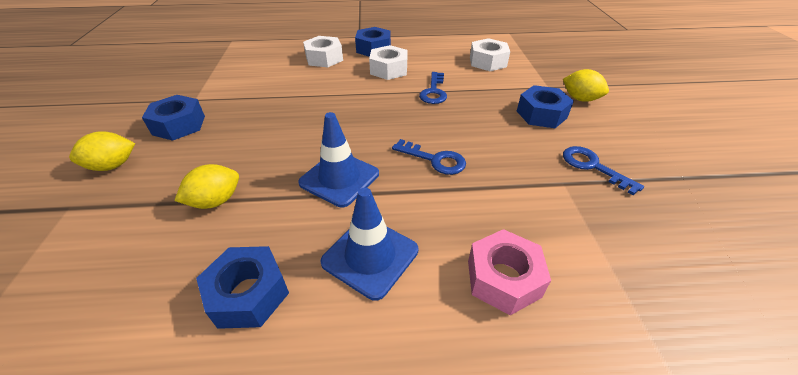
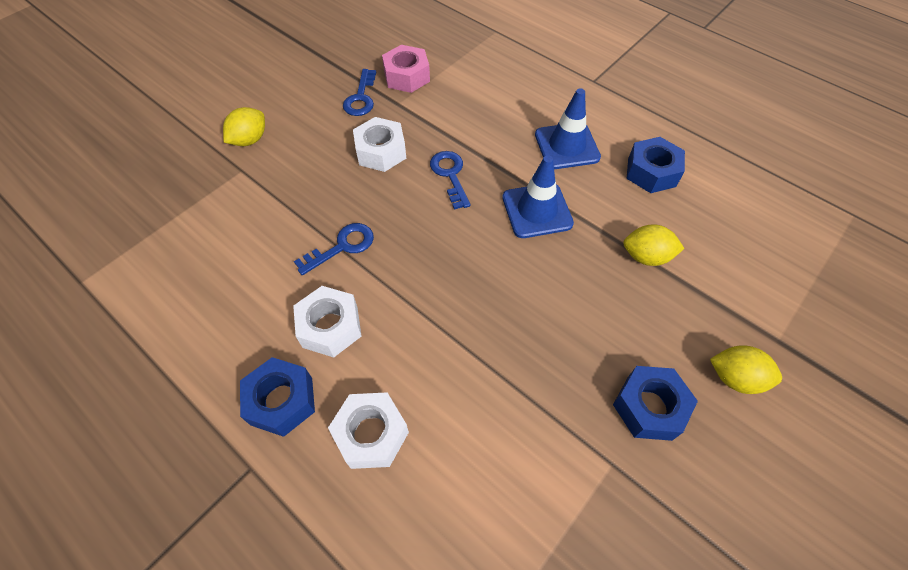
camera: 135 degrees left, 15 degrees up
(488, 62) = (216, 247): white nut -> white nut (381, 152)
(503, 278) = (509, 93): pink nut -> pink nut (407, 76)
(541, 114) = (308, 151): blue nut -> none
(580, 99) = (250, 140): yellow lemon -> yellow lemon turned 45 degrees clockwise

